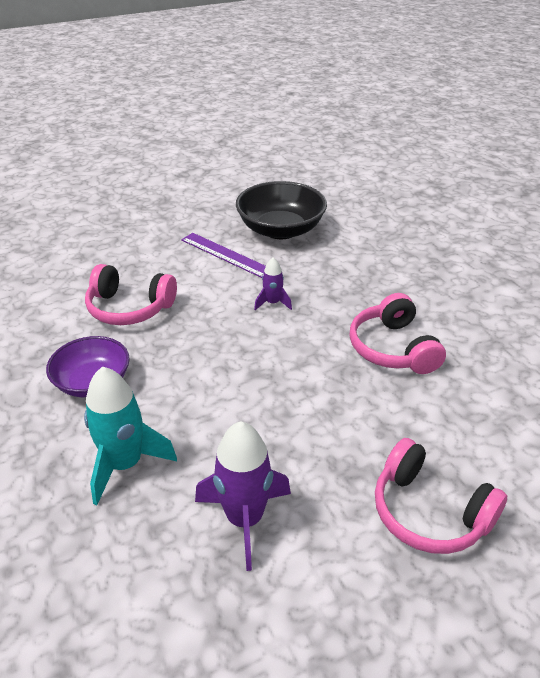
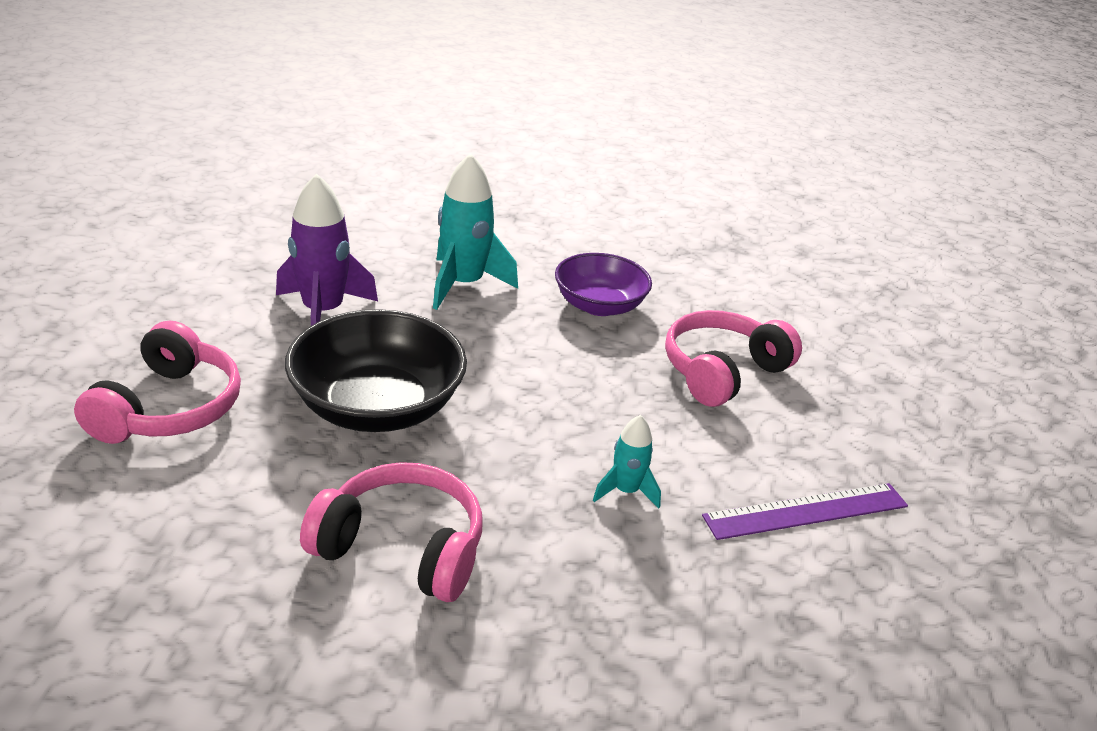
camera: 120 degrees right, 5 degrees down
(273, 303) = (626, 491): purple rocket -> turquoise rocket
(280, 230) = (861, 627): black bowl -> black bowl (377, 406)
(429, 512) = (169, 408): pink headphones -> pink headphones turned 120 degrees clockwise

